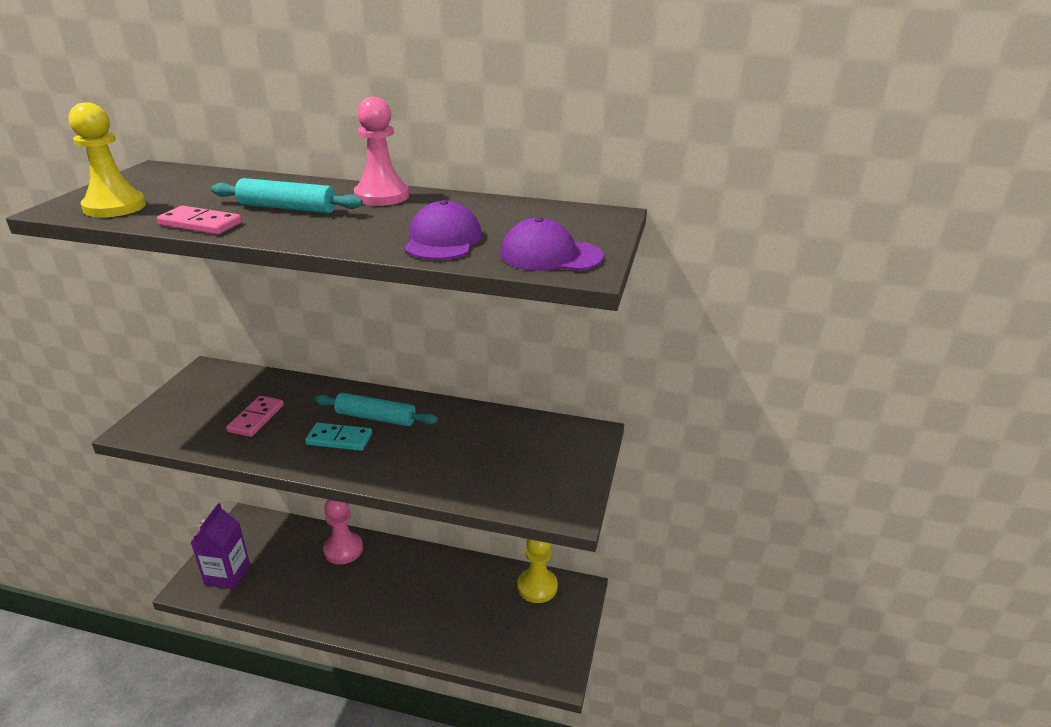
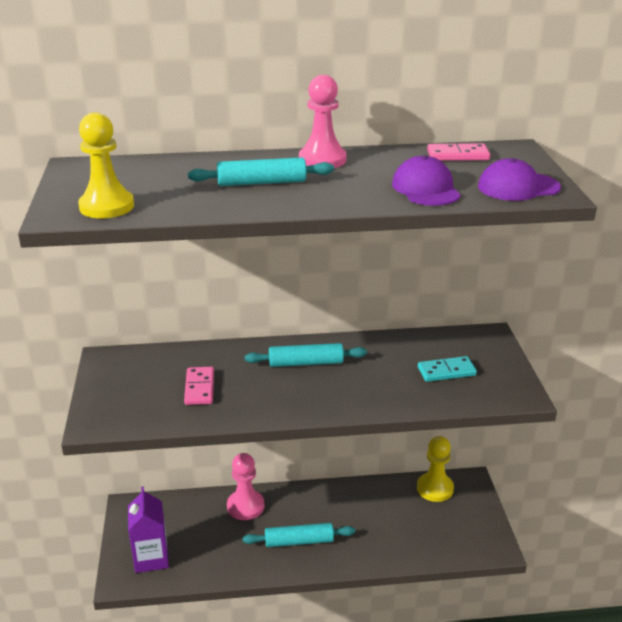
camera: 20 degrees left, 0 degrees up
(200, 224) = (211, 208): pink domino -> pink domino (458, 155)
(339, 439) = (291, 387): turquoise domino -> turquoise domino (446, 371)
(367, 601) = (299, 541): none -> turquoise rolling pin

